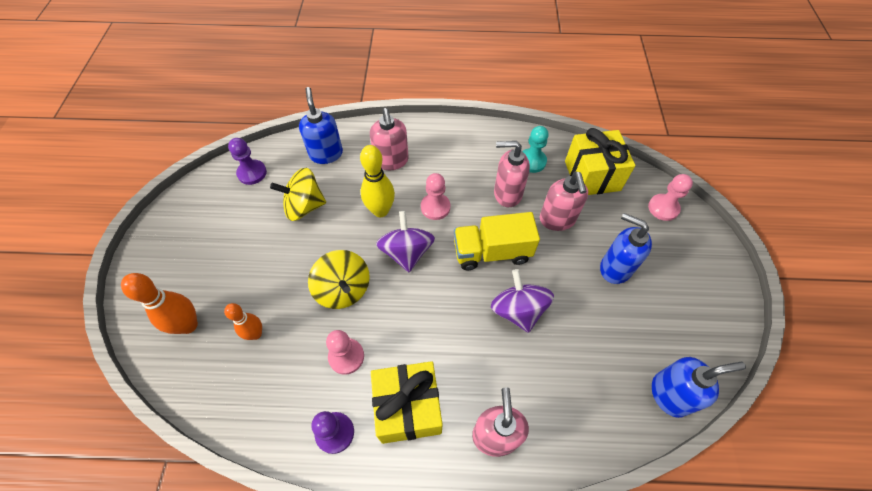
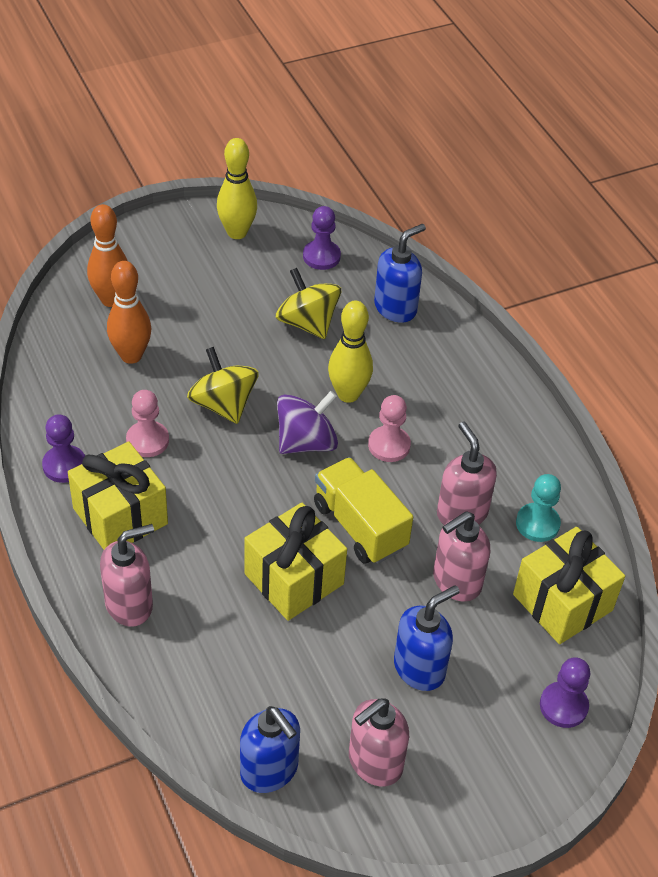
camera: 60 degrees right, 10 degrees down
(190, 212) = (237, 232): none -> yellow bowling pin
(256, 334) = (131, 355): orange bowling pin -> orange bowling pin, size x1.54
(343, 289) = (223, 404): yellow spinning top -> yellow spinning top turned 120 degrees clockwise
(391, 161) = (430, 374): pink soap dispenser -> pink soap dispenser (374, 763)
(518, 310) = (294, 579): purple spinning top -> yellow gift
(615, 268) = (419, 668): blue soap dispenser -> blue soap dispenser turned 45 degrees clockwise
(663, 208) = (563, 706): pink pawn -> purple pawn

